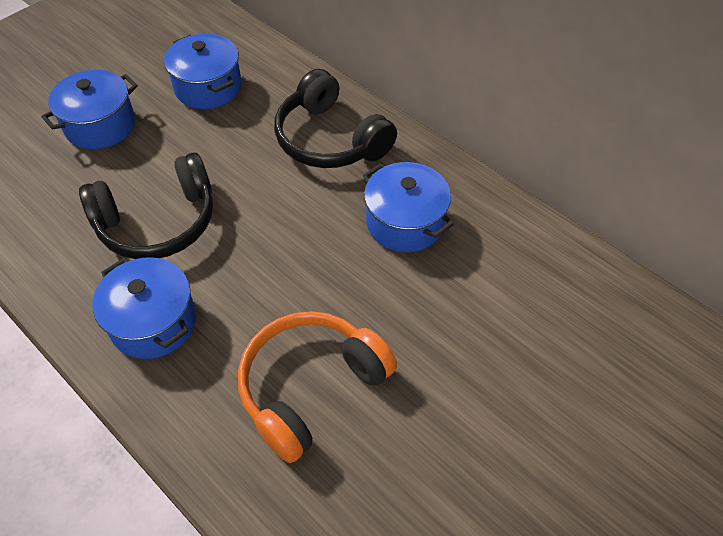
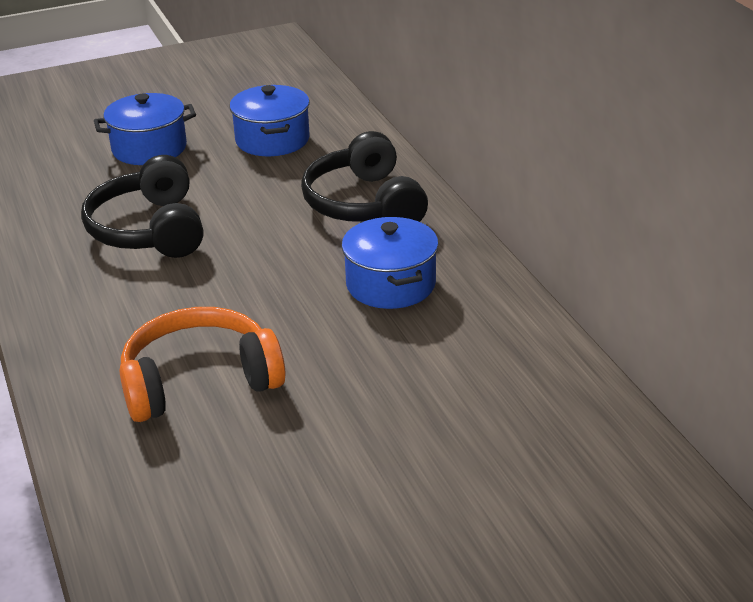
camera: 25 degrees right, 20 degrees down
(153, 322) = (92, 299): blue pot -> none
(158, 222) = (149, 229): black headphones -> black headphones turned 75 degrees clockwise

